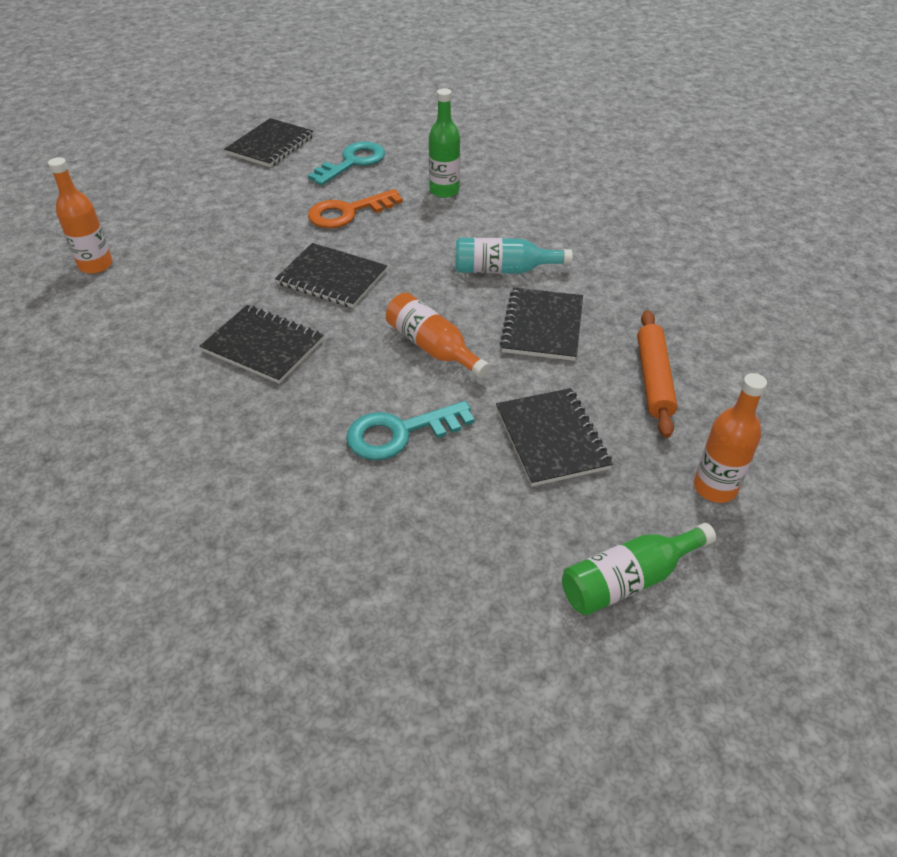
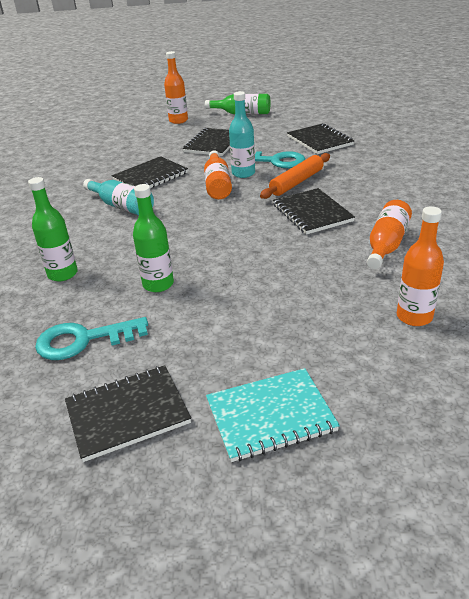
camera: 140 degrees left, 10 degrees down
(148, 332) = (386, 244): none -> orange bottle
(178, 173) = (270, 416): none -> turquoise notebook
(332, 278) = (229, 237): black notebook -> black notebook (319, 141)
(347, 212) = (158, 284): orange key -> green bottle
(421, 383) = (243, 173): none -> turquoise bottle
(654, 379) = (140, 147): orange rolling pin -> orange rolling pin (296, 182)

